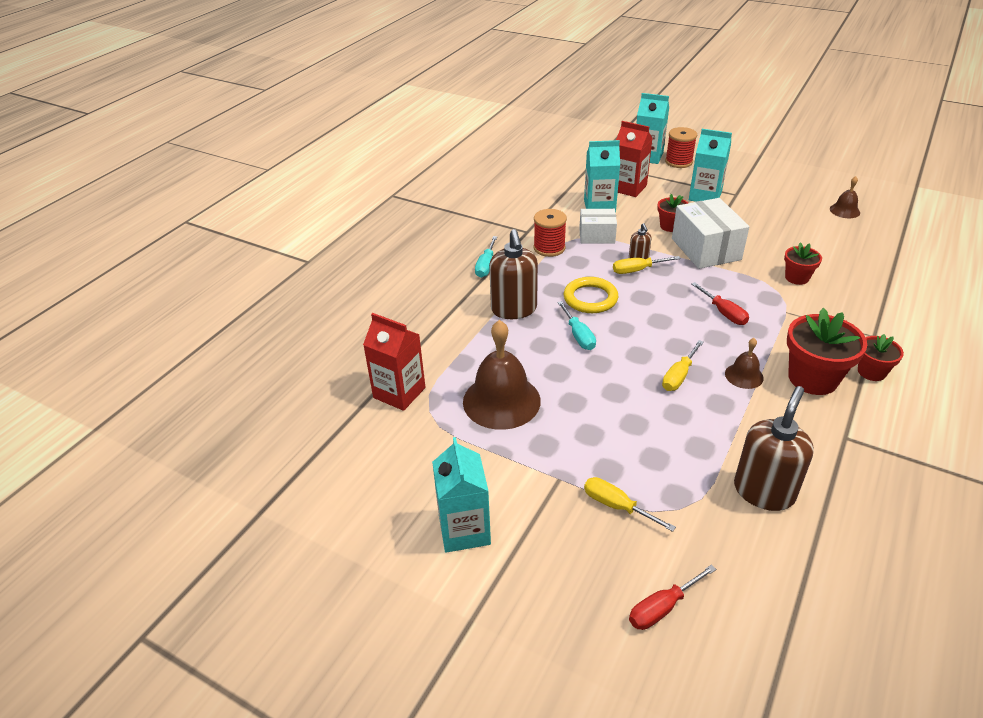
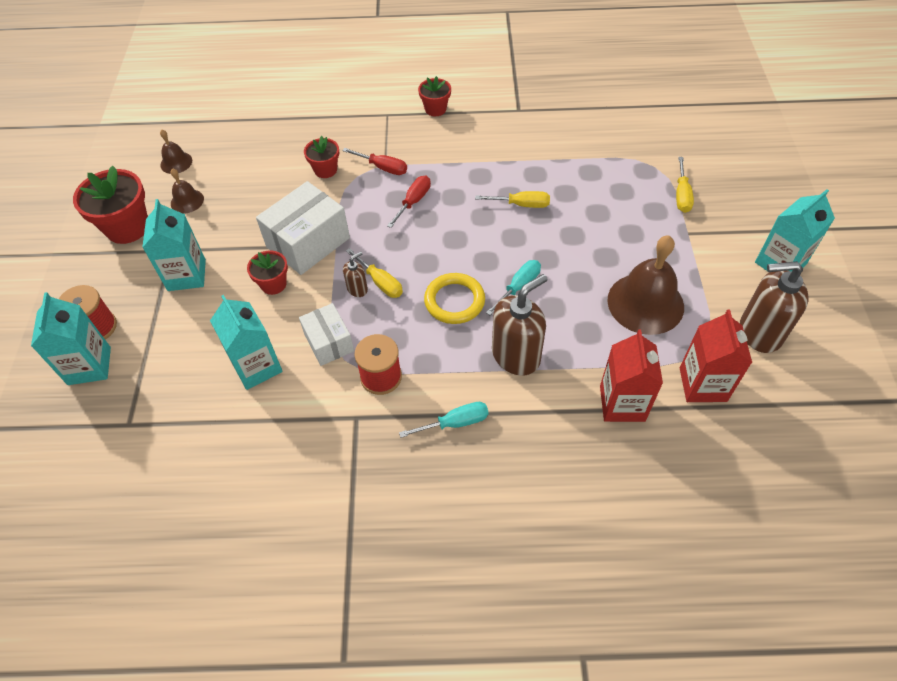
camera: 120 degrees left, 15 degrees up
(628, 188) = (194, 354): red carton -> red carton (622, 403)
(662, 607) = (732, 152): red screwdriver -> red screwdriver (382, 168)
(744, 375) = (491, 169): brown bell -> brown bell (187, 201)
(764, 491) = (603, 134): brown soap dispenser -> brown soap dispenser (759, 332)
(812, 378) = (466, 135): red flower pot -> red flower pot (127, 227)

